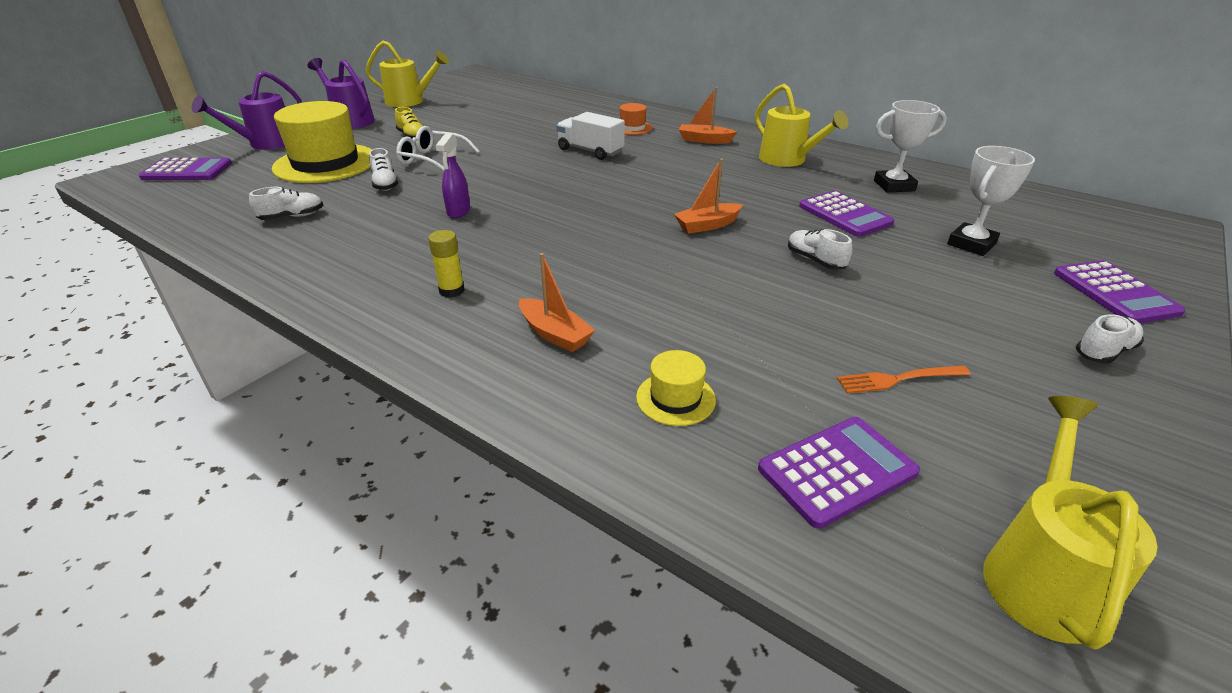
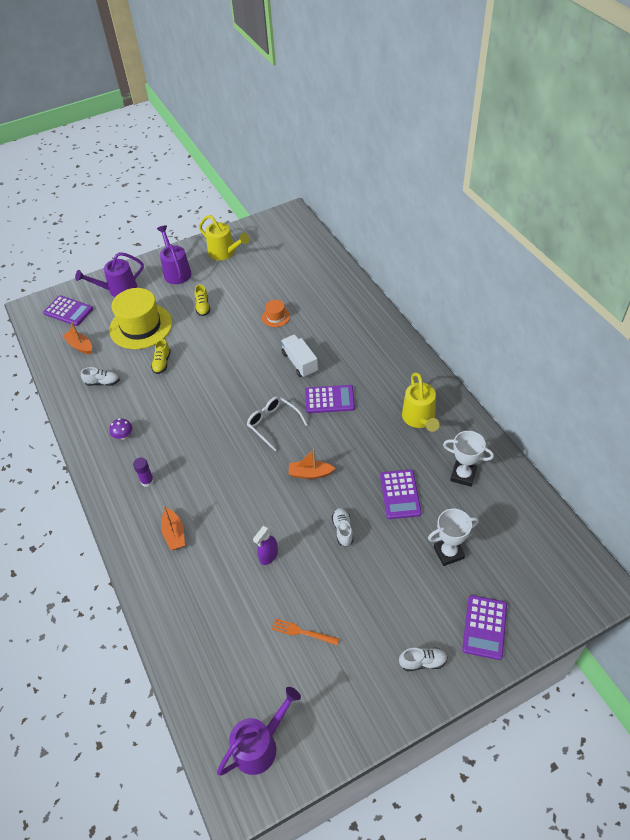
camera: 30 degrees right, 15 degrees up
(368, 256) = (123, 435): none -> purple mushroom
(385, 184) = (162, 363): white shoe -> yellow shoe
(432, 159) = (200, 342): white glasses -> white glasses (273, 424)
(452, 291) = (147, 481): yellow glue stick -> purple glue stick
(458, 212) = (186, 408): purple spray bottle -> purple spray bottle (268, 556)
(632, 128) = (348, 339): orange hat -> orange hat (276, 317)
(675, 398) = (197, 598): yellow hat -> none
(704, 140) = (384, 373): orange boat -> orange boat (80, 346)
(837, 471) = (230, 666): purple calculator -> purple calculator (329, 399)
(1040, 572) = (260, 744): yellow watering can -> purple watering can

